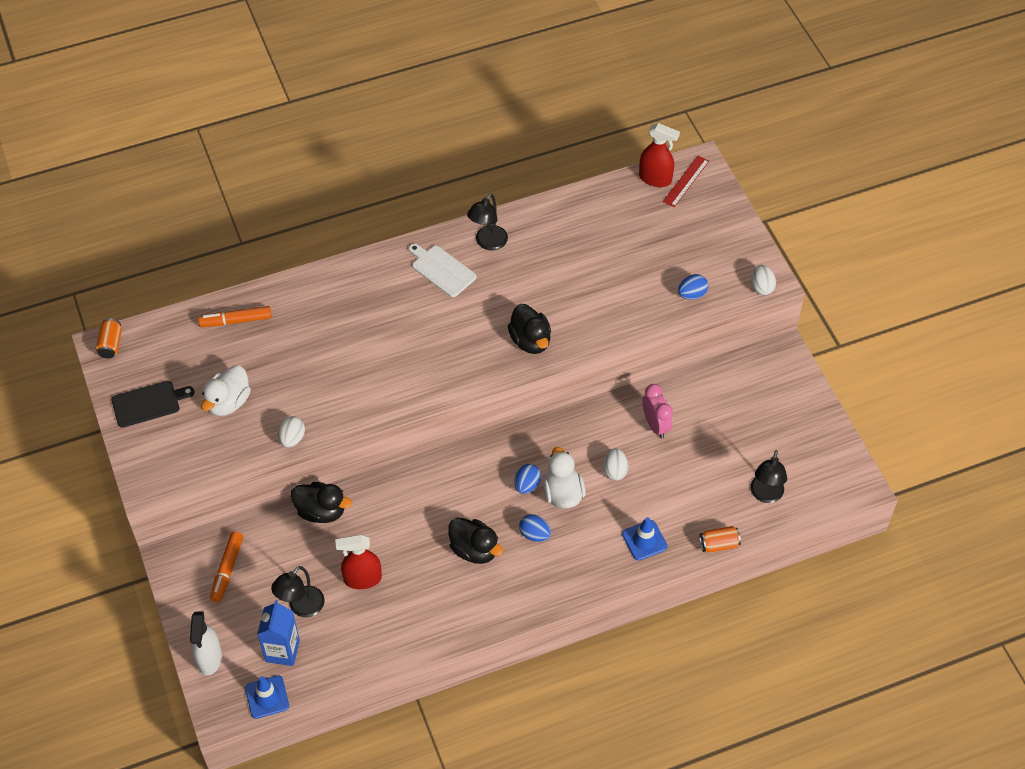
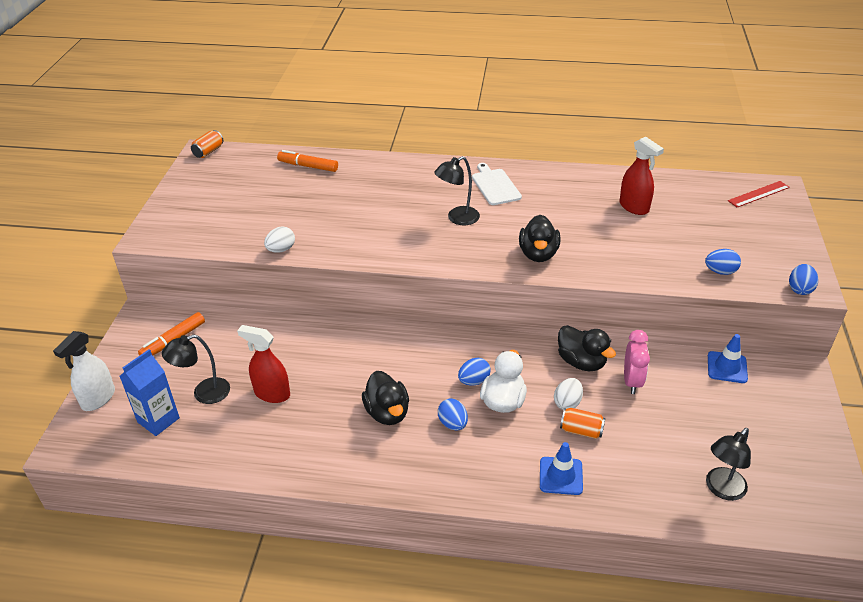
camera: 30 degrees right, 15 degrees down
(148, 403) = (198, 192): black cutting board -> none
(228, 402) = (255, 210): white duck -> none
(267, 697) = (112, 451): blue traffic cone -> blue traffic cone (727, 367)
(321, 511) = (282, 330): black duck -> black duck (581, 362)
(488, 243) = (547, 181): black lamp -> black lamp (457, 218)
(655, 179) = (729, 185): red spray bottle -> red spray bottle (634, 207)
(719, 544) = (642, 515): orange can -> orange can (581, 430)
(761, 287) = (799, 289): white egg -> blue egg

